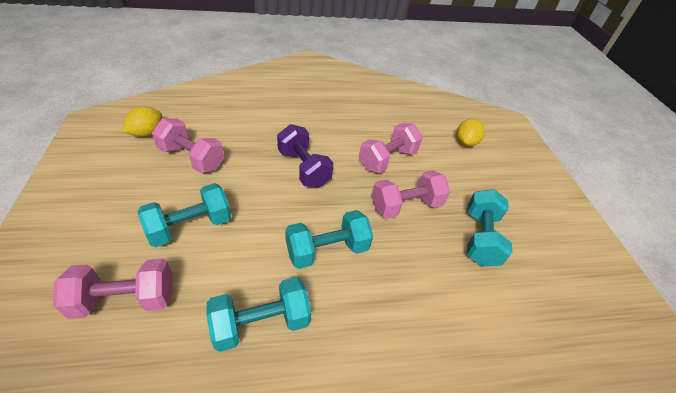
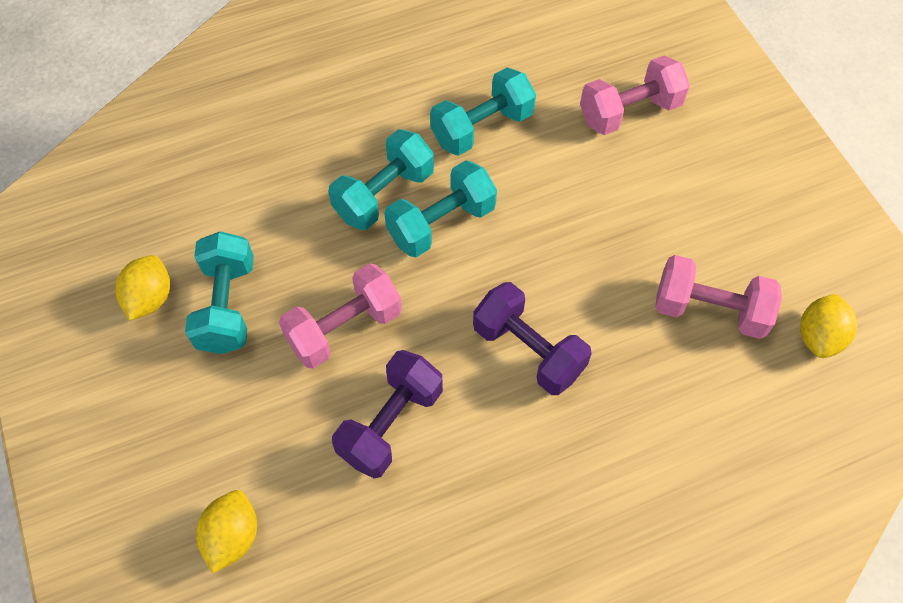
camera: 170 degrees right, 15 degrees up
(190, 226) = (626, 203): turquoise dumbbell -> turquoise dumbbell (384, 195)
(387, 159) = (391, 424): pink dumbbell -> purple dumbbell
(533, 257) = (150, 298): none -> yellow lemon

